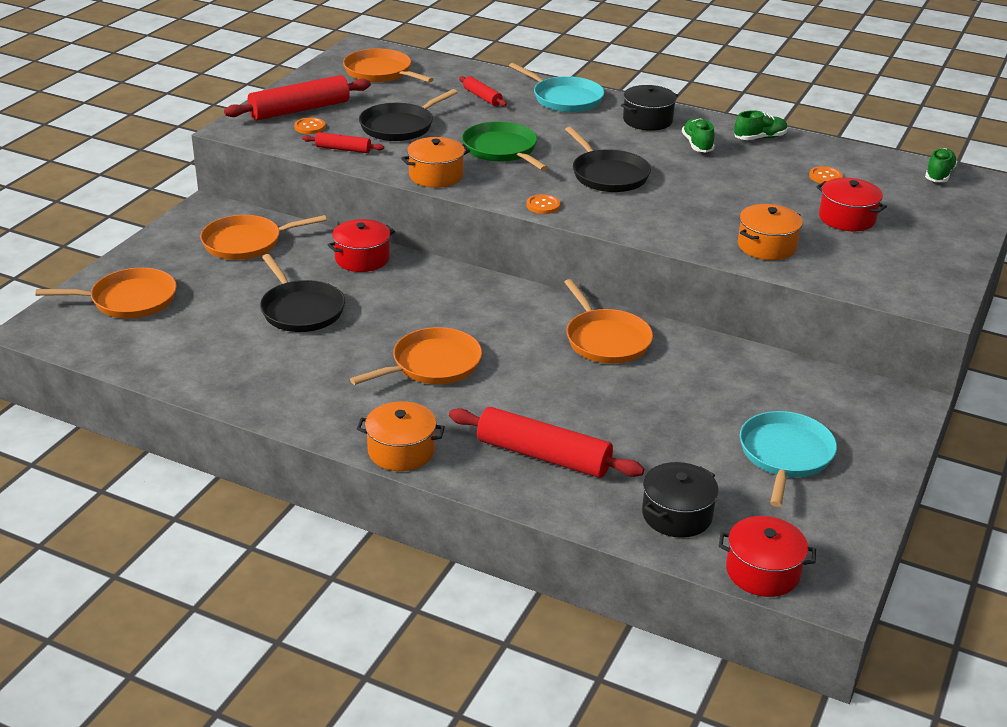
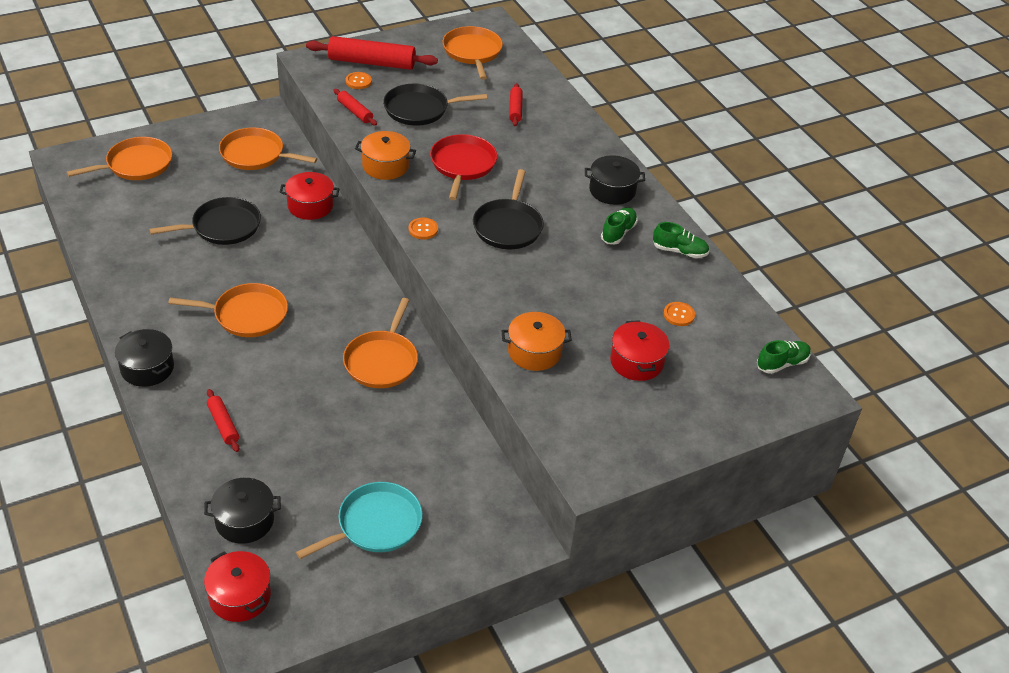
camera: 35 degrees right, 10 degrees up
(129, 300) = (136, 165): orange pan -> orange pan turned 60 degrees counterclockwise
(301, 310) = (222, 227): black pan -> black pan turned 120 degrees counterclockwise
(401, 451) = (147, 368): orange pot -> black pot
(501, 150) = (462, 165): green pan -> red pan
(543, 455) = (223, 424): red rolling pin -> red rolling pin, size x0.52
(564, 98) = (576, 139): turquoise pan -> none

